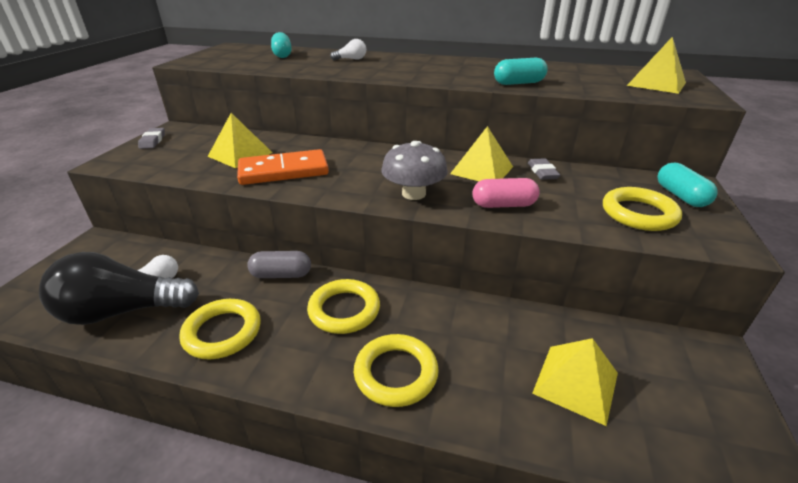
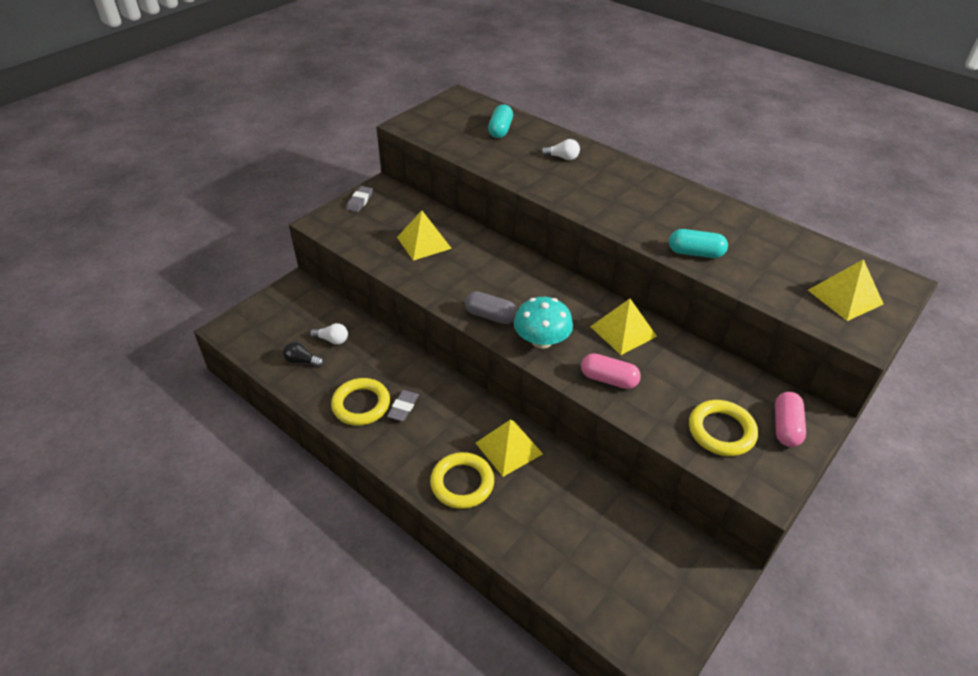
camera: 25 degrees right, 10 degrees up
(123, 311) = (302, 361): black light bulb -> black light bulb, size x0.41
(281, 274) = (421, 368): grey capsule -> grey capsule (490, 316)
(283, 171) = (450, 277): orange domino -> none
(344, 310) = (452, 419): yellow ring -> none
(413, 194) = (541, 340): grey mushroom -> turquoise mushroom
(542, 172) = (679, 353): grey eraser -> grey eraser (403, 407)
(576, 383) = (585, 543): yellow pyramid -> yellow pyramid (509, 448)
(680, 196) = (786, 427): turquoise capsule -> pink capsule

